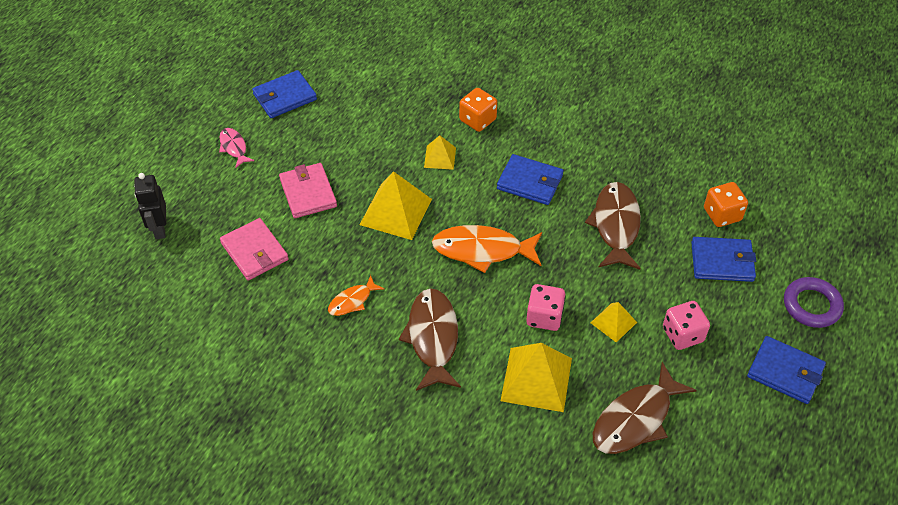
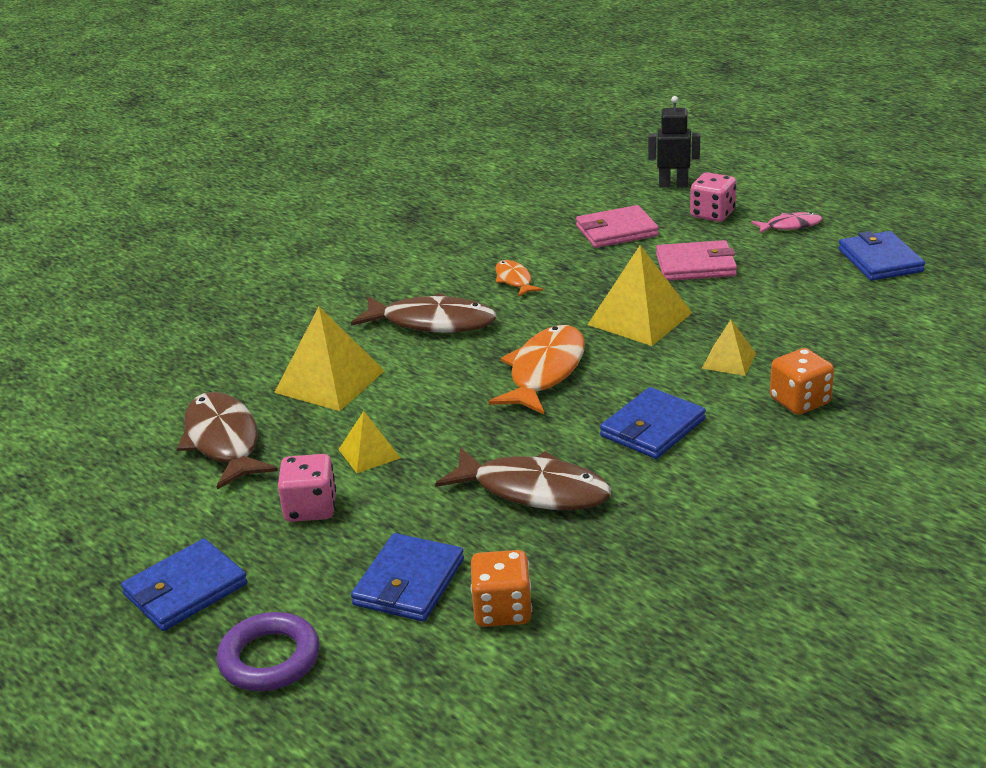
camera: 110 degrees right, 20 degrees down
(544, 317) = (412, 401): pink dice -> pink dice (712, 214)

